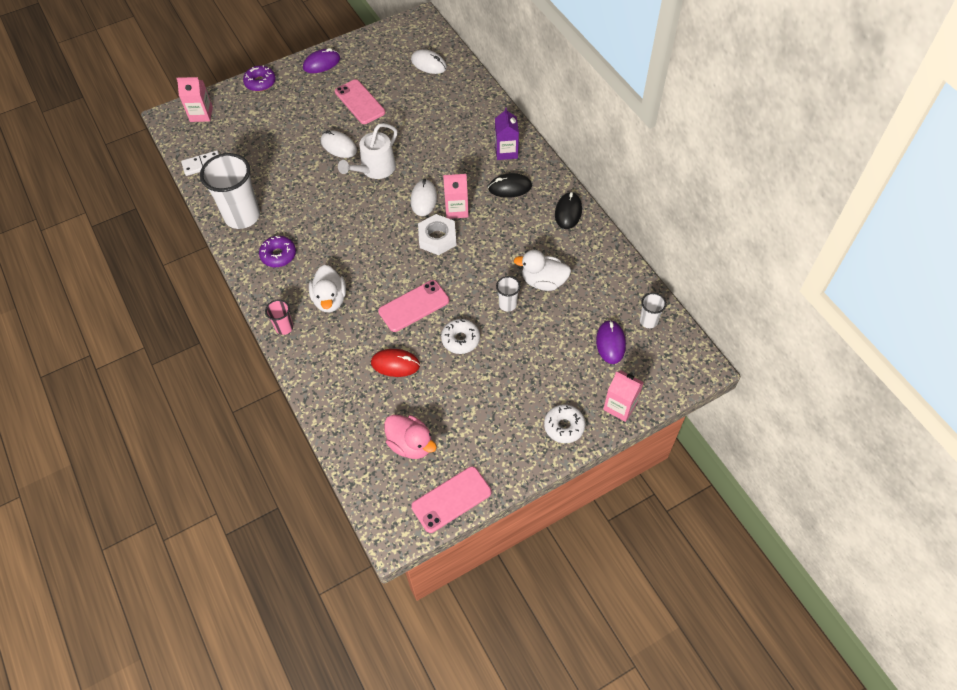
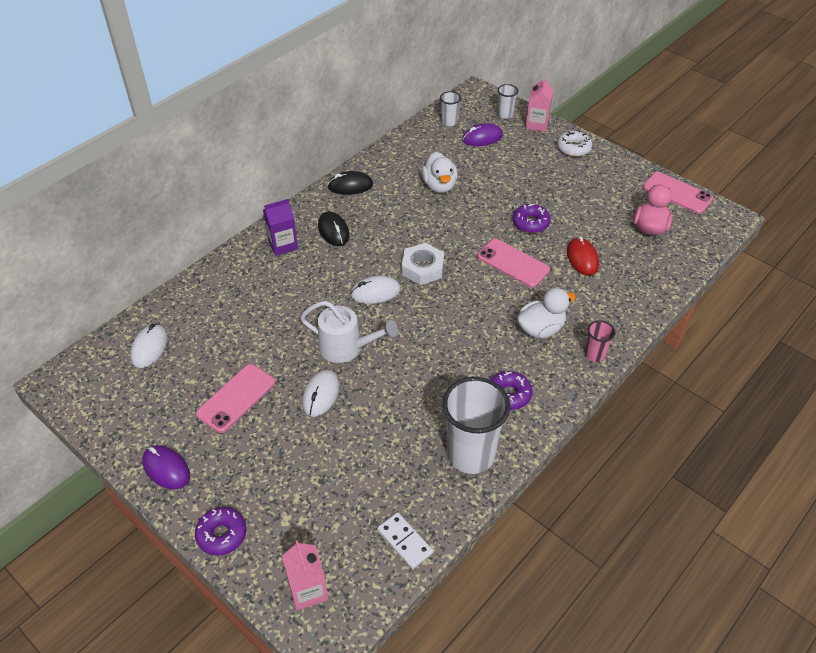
camera: 110 degrees left, 10 degrees down
(456, 209) = (379, 263): pink carton -> none
(460, 339) = (530, 223): white donut -> purple donut
(507, 304) = (476, 202): white cup -> white cup (505, 114)

